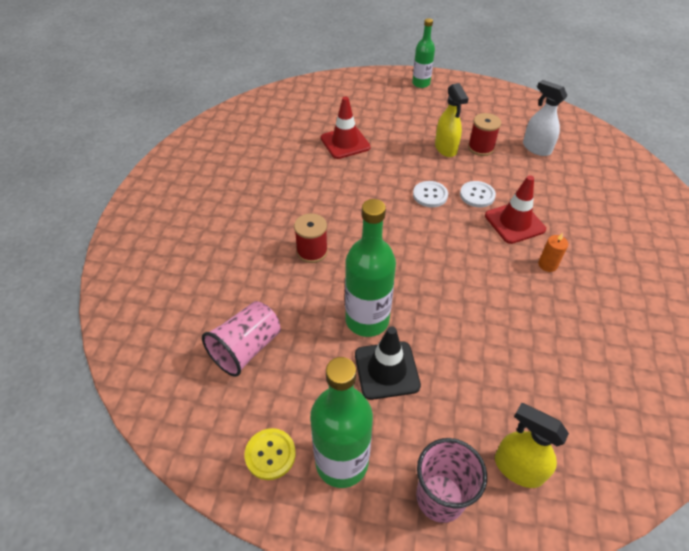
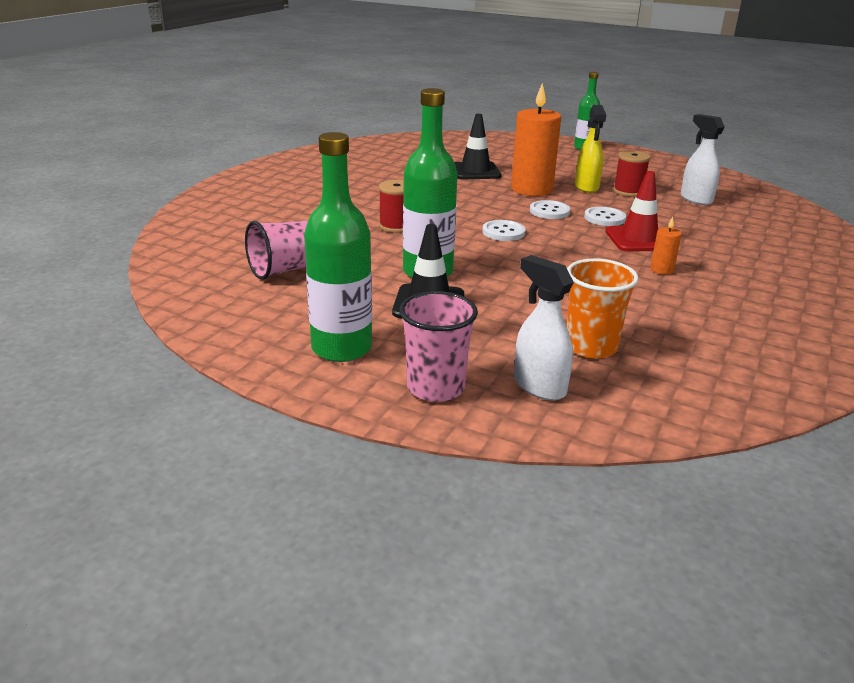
camera: 15 degrees right, 20 degrees down
(270, 454) = (270, 331): yellow button -> none
(345, 143) = (475, 171): red traffic cone -> black traffic cone
(403, 162) = (531, 189): none -> orange candle
(405, 238) = (503, 232): none -> white button
(517, 468) = (539, 386): yellow spray bottle -> white spray bottle
(535, 397) = (590, 347): none -> orange cup

